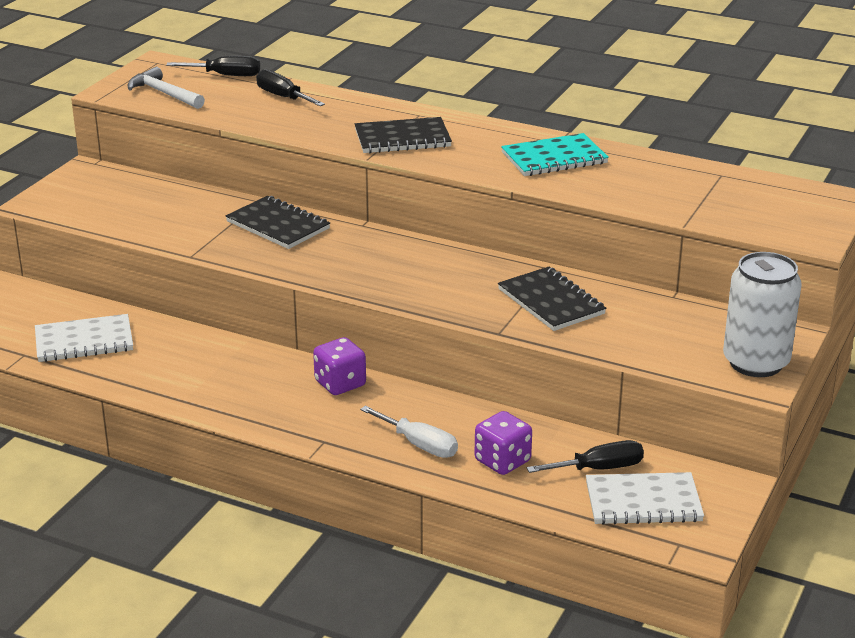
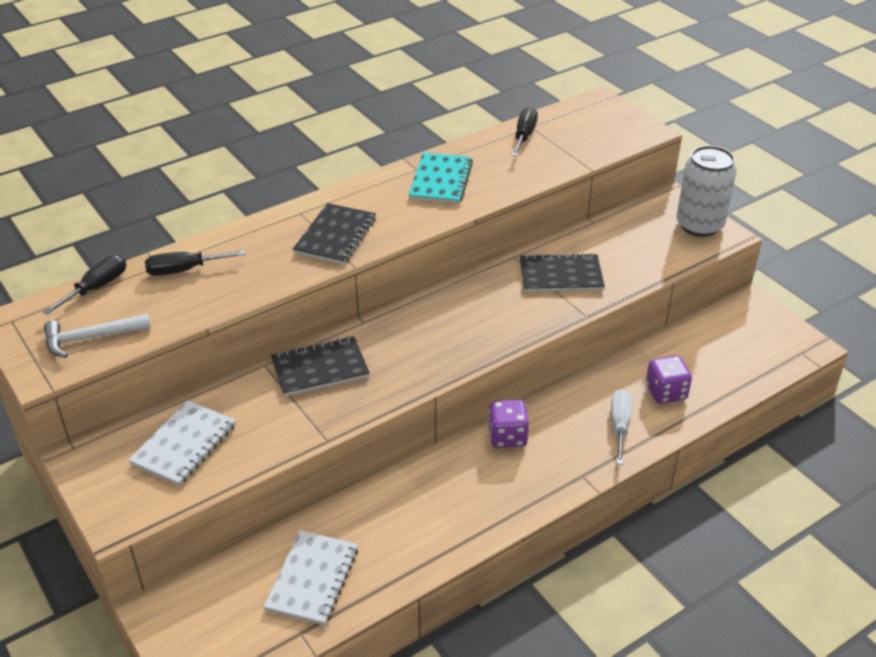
camera: 60 degrees left, 10 degrees up
(419, 445) = (619, 425): white screwdriver -> white screwdriver turned 60 degrees counterclockwise
(599, 468) = (701, 351): black screwdriver -> black screwdriver (524, 136)
(643, 502) = (749, 348): white notebook -> white notebook (184, 445)

